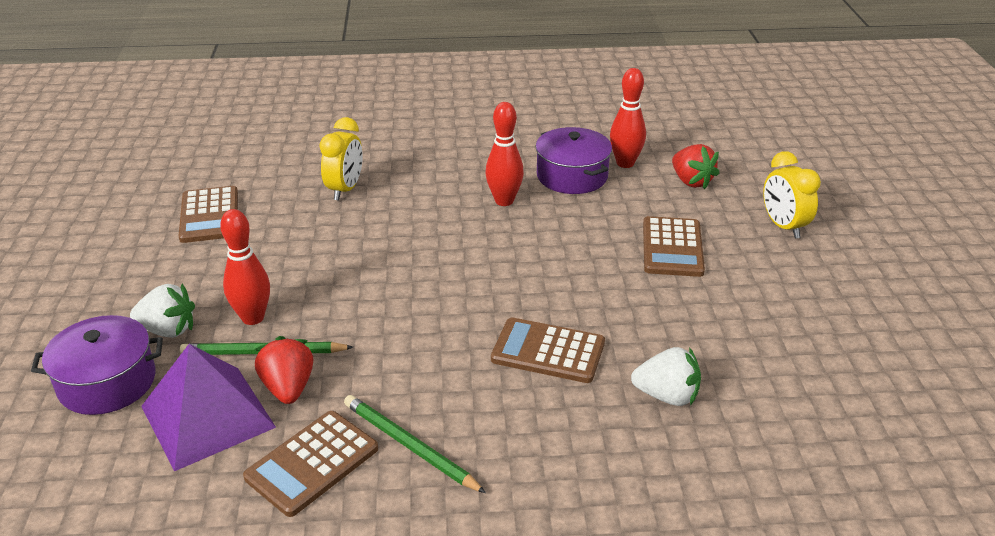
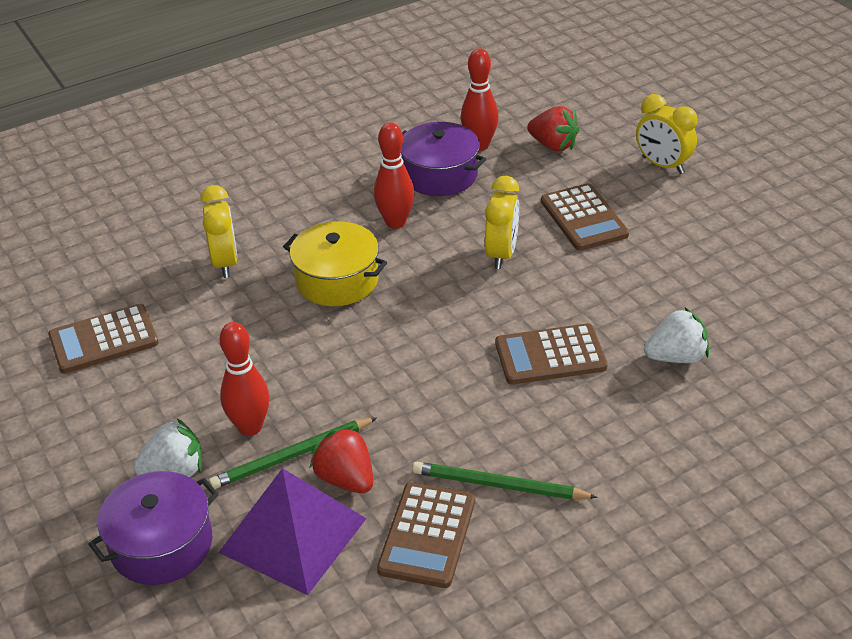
camera: 25 degrees left, 5 degrees up
(209, 215) = (103, 340): brown calculator -> brown calculator turned 105 degrees clockwise
(419, 229) = (337, 280): none -> yellow pot
(574, 253) = (502, 254): none -> yellow clock

